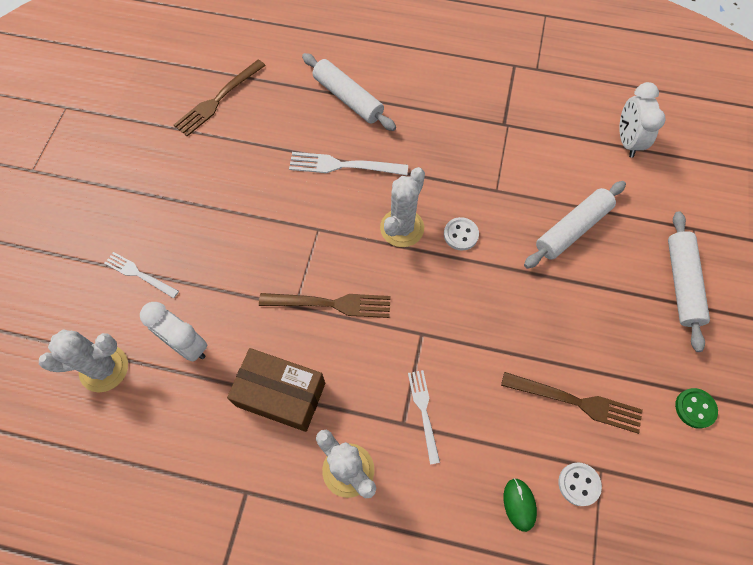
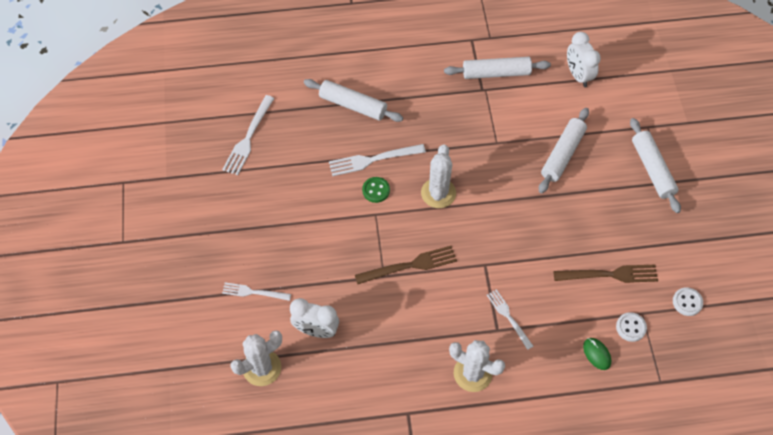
camera: 20 degrees left, 5 degrees down
(218, 100) = (248, 138): brown fork -> white fork
(281, 394) = (402, 340): brown box -> none
(460, 234) = (483, 184): white button -> white button (687, 302)
(528, 110) = (496, 73): none -> white rolling pin
(695, 408) = (689, 252): green button -> green button (376, 190)

